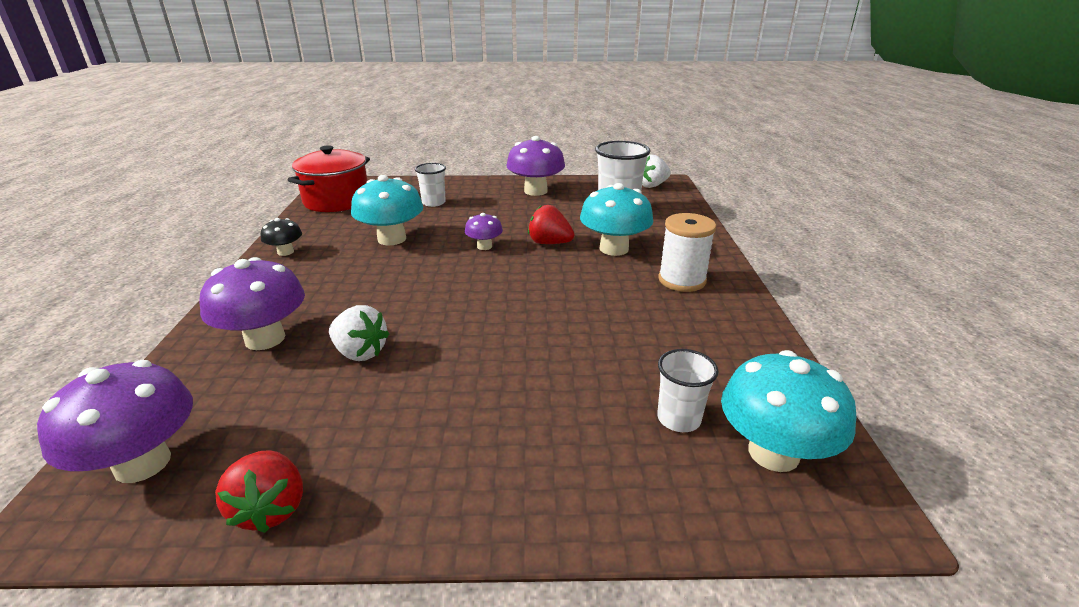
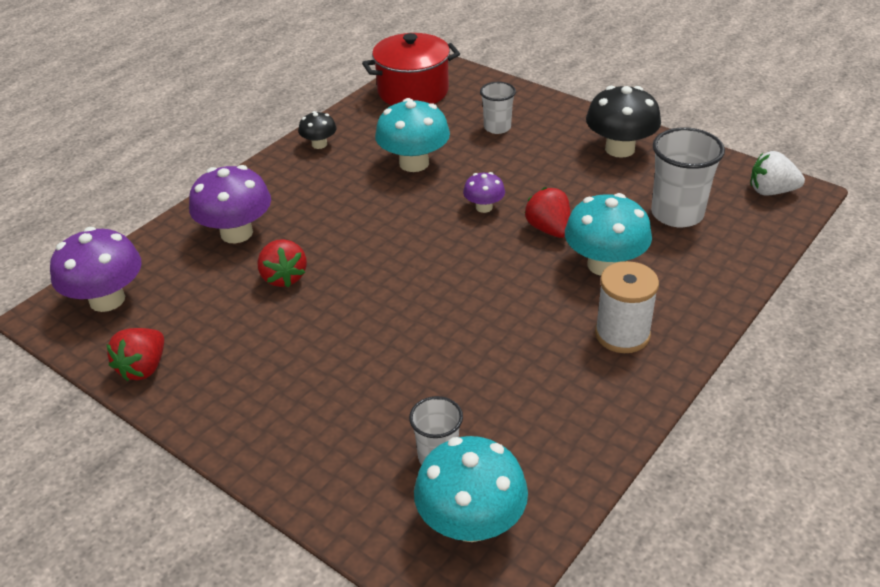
camera: 40 degrees right, 10 degrees up
(360, 352) = (284, 277): white strawberry -> red strawberry
(535, 191) = (620, 149): purple mushroom -> black mushroom

